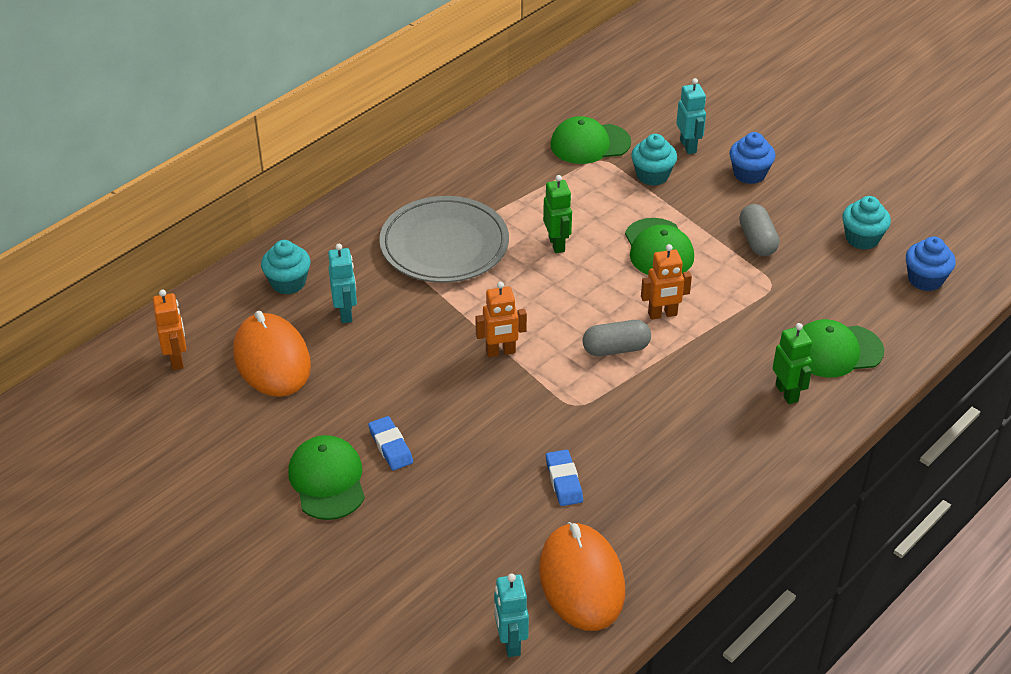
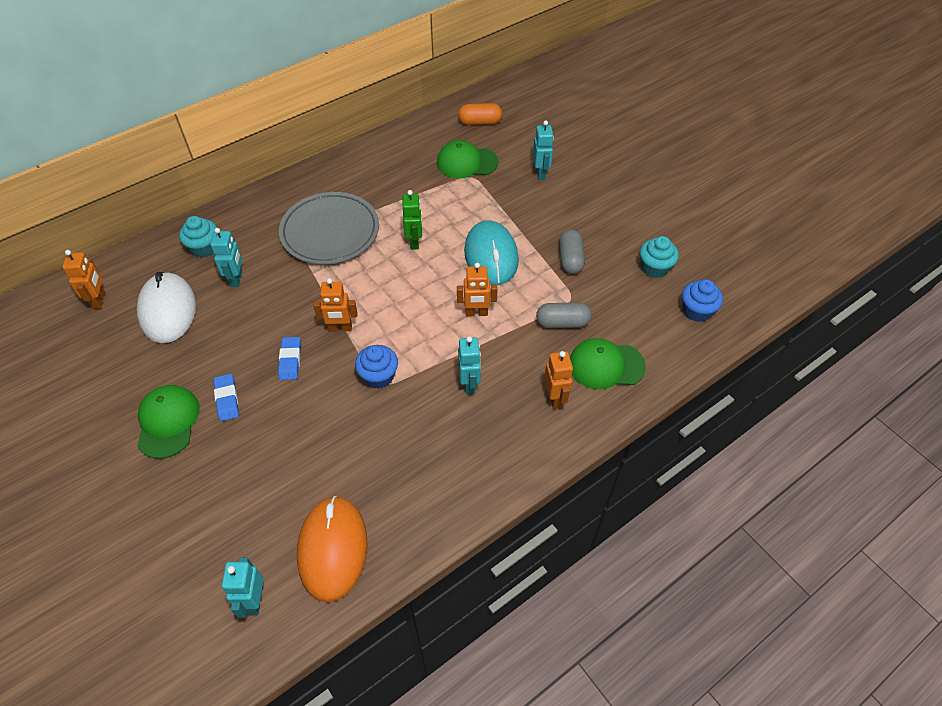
camera: 10 degrees right, 10 degrees up
(272, 359) = (168, 310): orange mouse -> white mouse
(564, 481) = (350, 452): blue eraser -> blue eraser (290, 360)
(589, 93) = (480, 122): none -> orange capsule
(616, 349) = (430, 338): grey capsule -> grey capsule (562, 322)
(652, 175) = (505, 194): turquoise cupcake -> none
(658, 248) = (491, 256): green cap -> turquoise mouse
(681, 391) = (469, 384): none -> turquoise robot
(749, 174) = (581, 202): blue cupcake -> blue cupcake (379, 376)
(787, 393) = (555, 398): green robot -> orange robot

